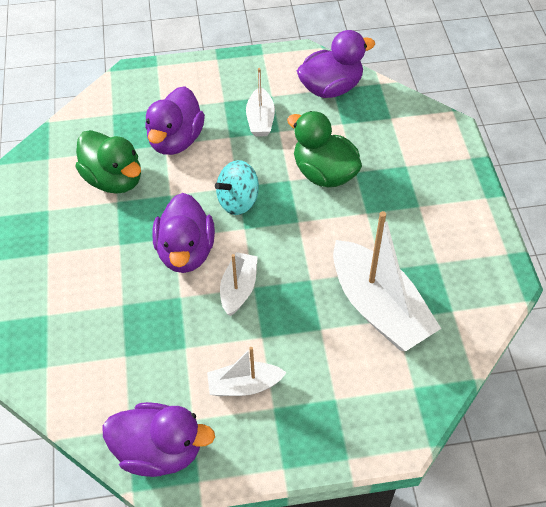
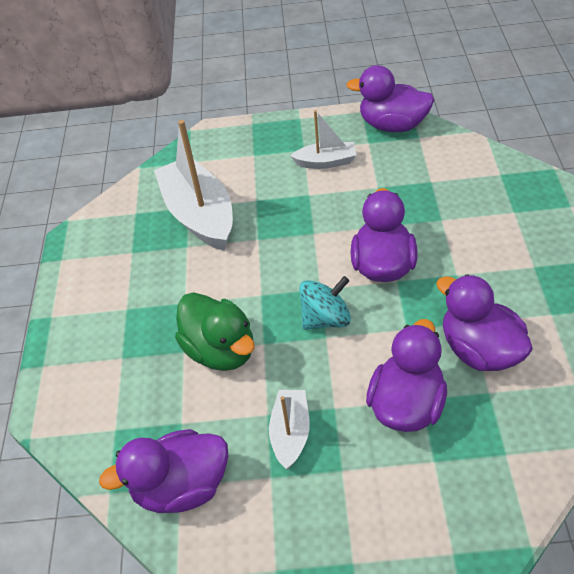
camera: 170 degrees left, 5 degrees down
(114, 179) = (479, 350): green duck -> purple duck
(239, 288) = (328, 231): white boat -> none

